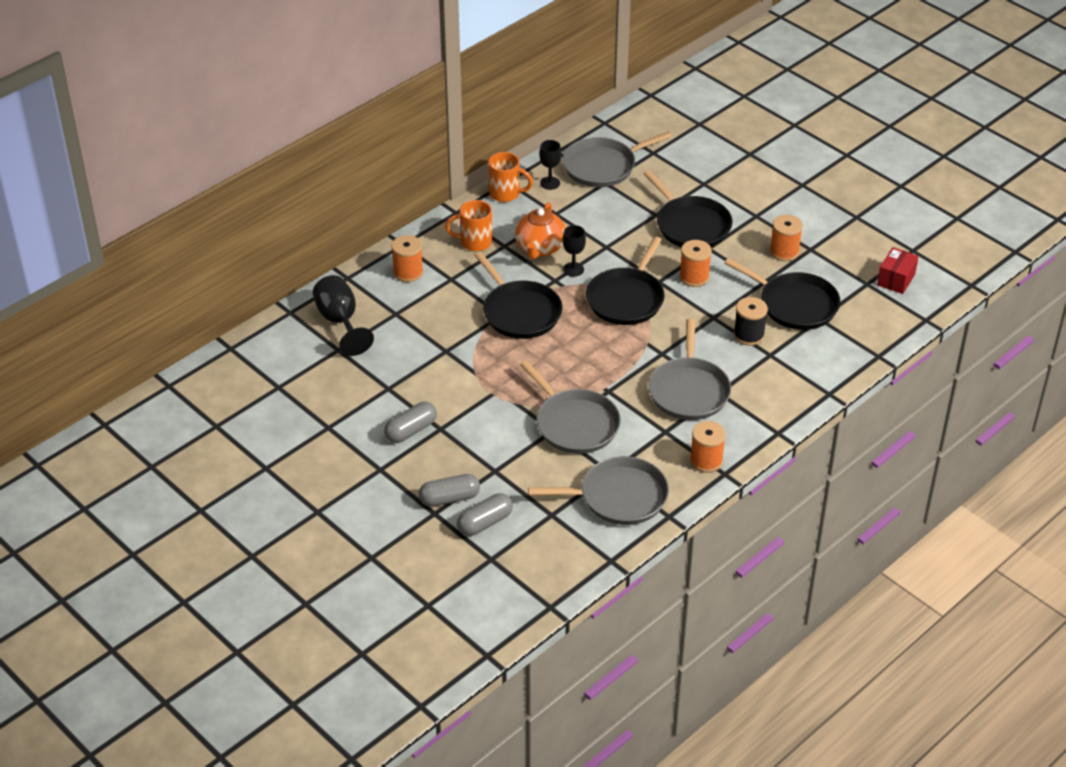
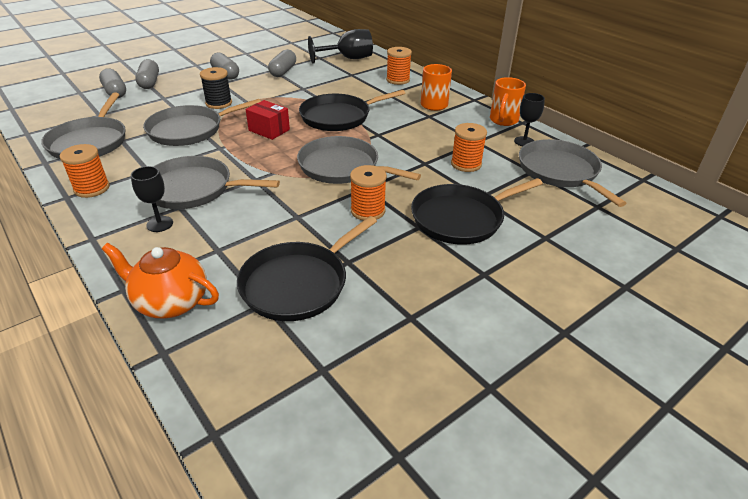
camera: 95 degrees right, 5 degrees down
(394, 377) = (283, 71): none -> grey capsule
(540, 248) = (424, 130): orange teapot -> orange teapot (170, 302)
(573, 269) = (392, 144): black goblet -> black goblet (160, 224)
(626, 298) = (342, 167): black pan -> grey pan
(749, 335) = (257, 238): black spool -> black spool (219, 103)
(784, 252) = (406, 289): orange spool -> orange spool (466, 164)
(896, 279) = (324, 411): red box -> red box (269, 130)

